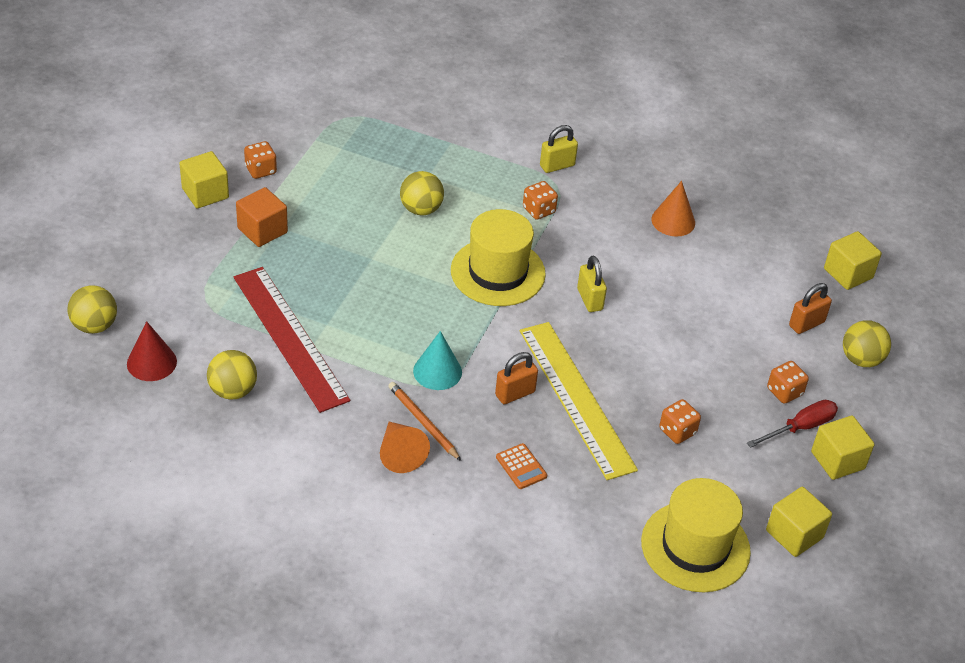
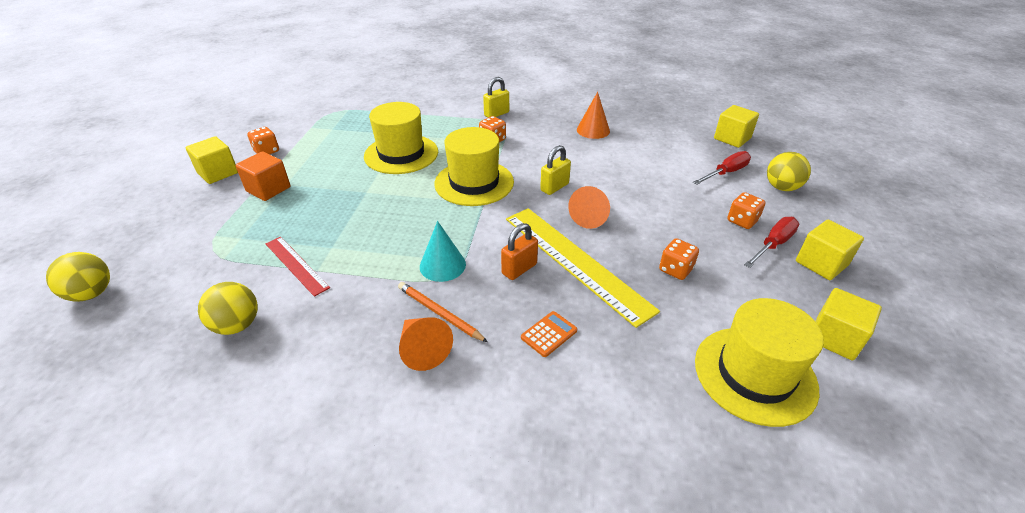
camera: 10 degrees left, 5 degrees down
(151, 362) = (149, 316): red cone -> none
(289, 337) = (296, 265): red ruler -> red ruler, size x0.54
(421, 209) = (401, 154): yellow ball -> yellow hat
(521, 467) = (549, 334): orange calculator -> orange calculator turned 90 degrees counterclockwise
(590, 299) = (554, 187): yellow padlock -> yellow padlock turned 75 degrees clockwise
(616, 348) = (591, 216): none -> orange cone
(806, 324) = (726, 173): orange padlock -> red screwdriver

